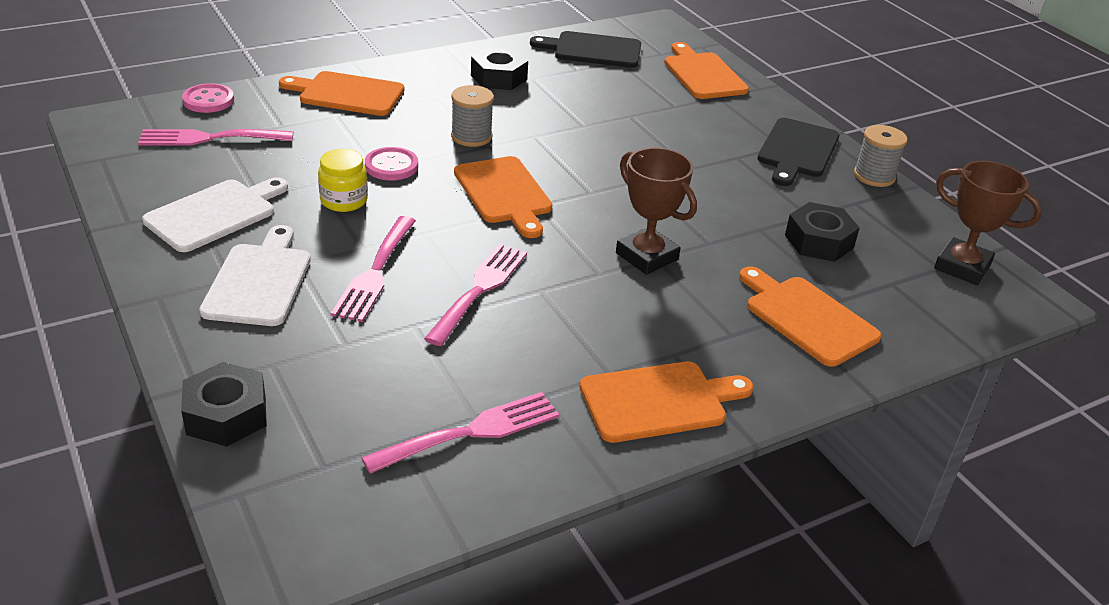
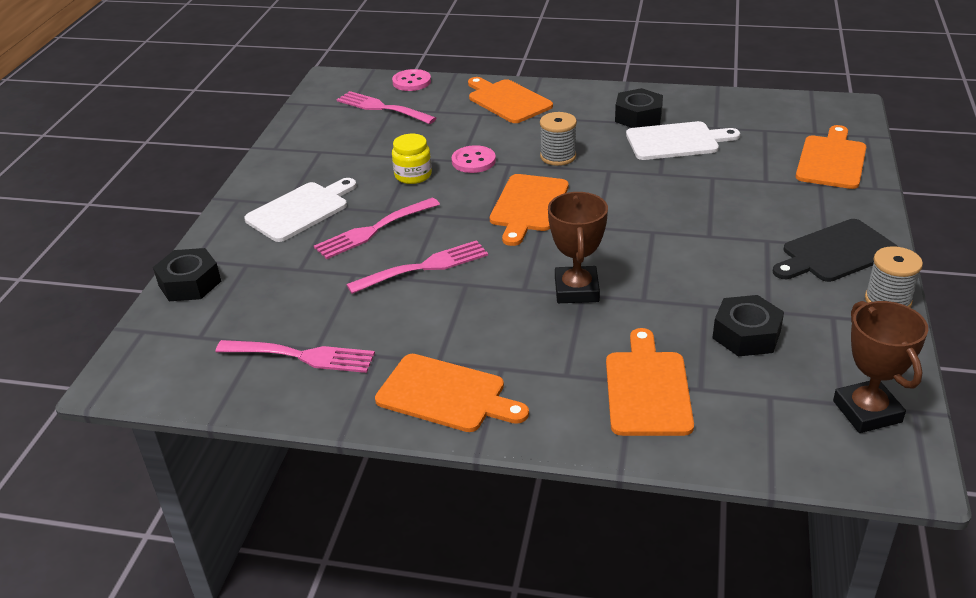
camera: 45 degrees right, 0 degrees up
(215, 214) = (327, 159): white cutting board -> white cutting board (676, 141)
(593, 50) = (751, 114): black cutting board -> none

